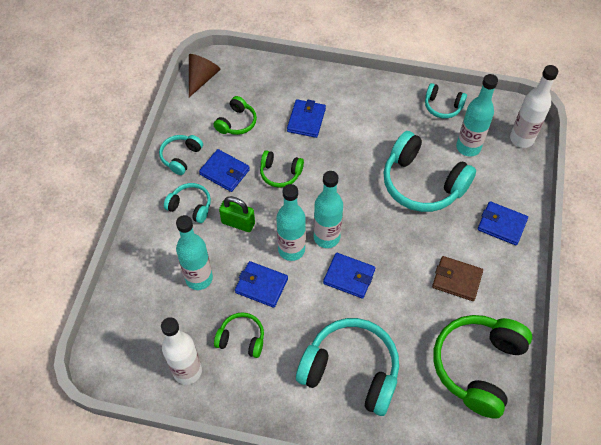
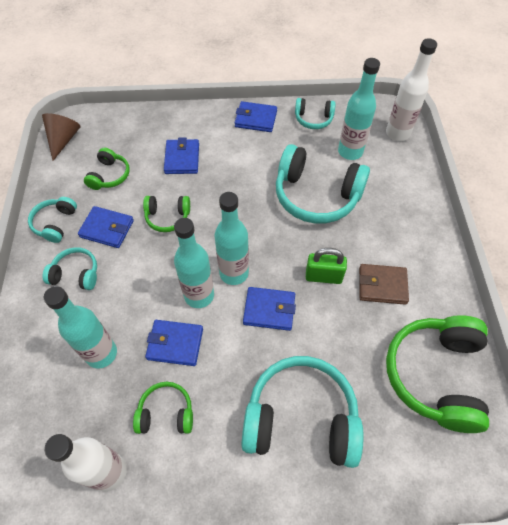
camera: 15 degrees left, 0 degrees up
(238, 223) = (133, 280): green padlock -> green padlock (323, 276)
(501, 225) = (407, 219): blue wallet -> blue wallet (255, 119)

